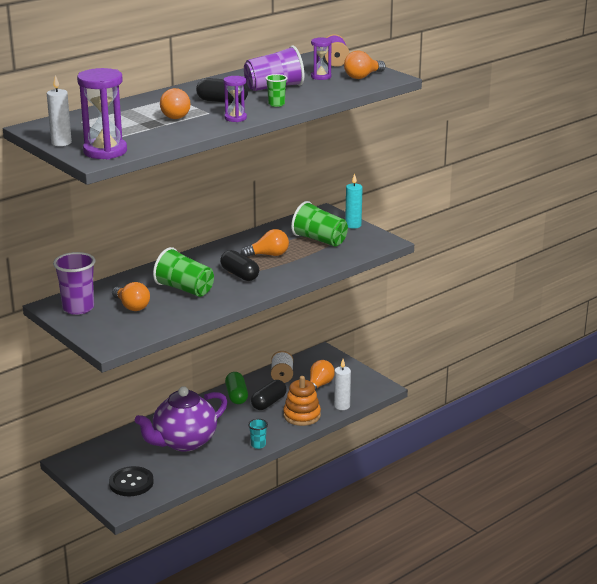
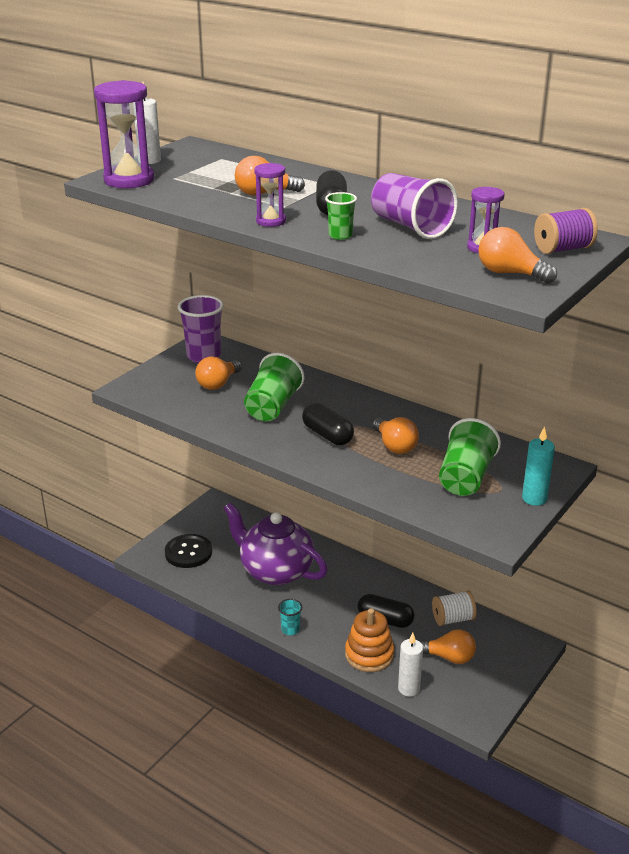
camera: 75 degrees right, 5 degrees up
(236, 396) = (388, 590): green capsule -> none
(240, 275) = (327, 435): black capsule -> black capsule turned 75 degrees counterclockwise

